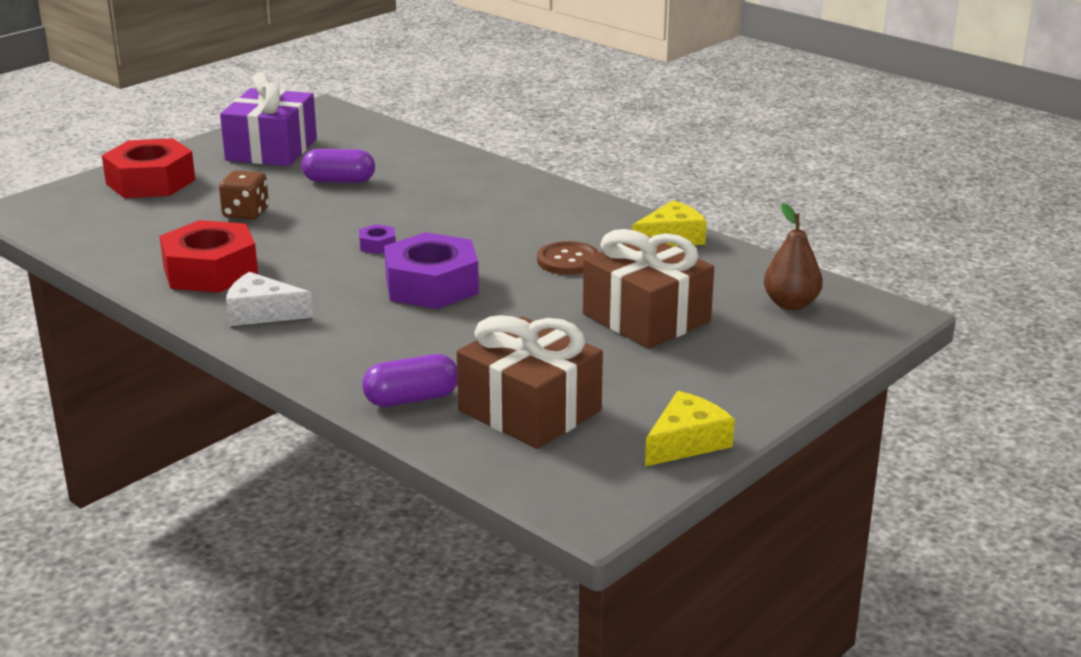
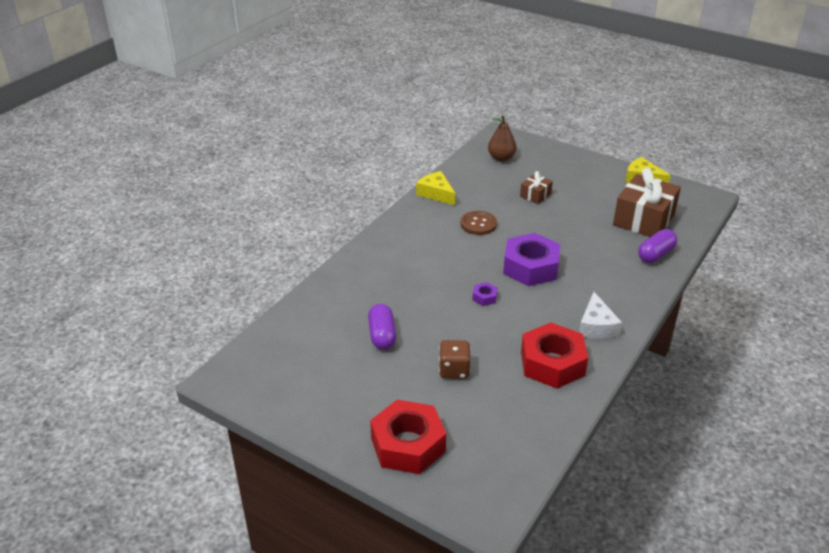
camera: 100 degrees left, 10 degrees up
(271, 149) = (323, 388): purple gift -> none
(411, 399) = (655, 255): purple capsule -> purple capsule turned 75 degrees clockwise
(646, 318) = (535, 195): brown gift -> brown gift, size x0.49

